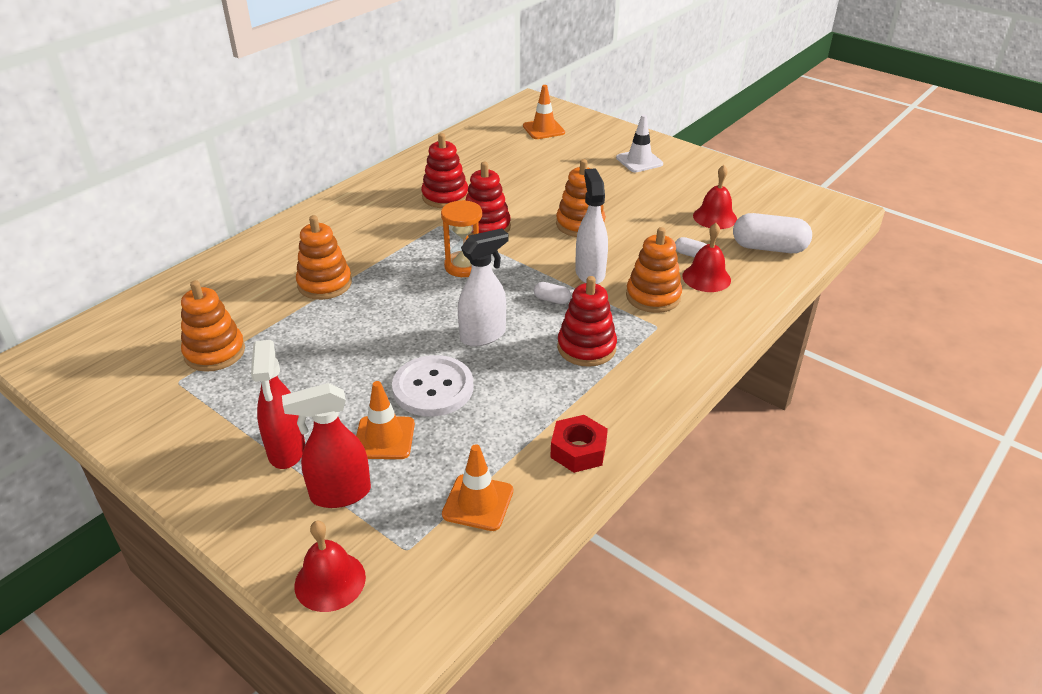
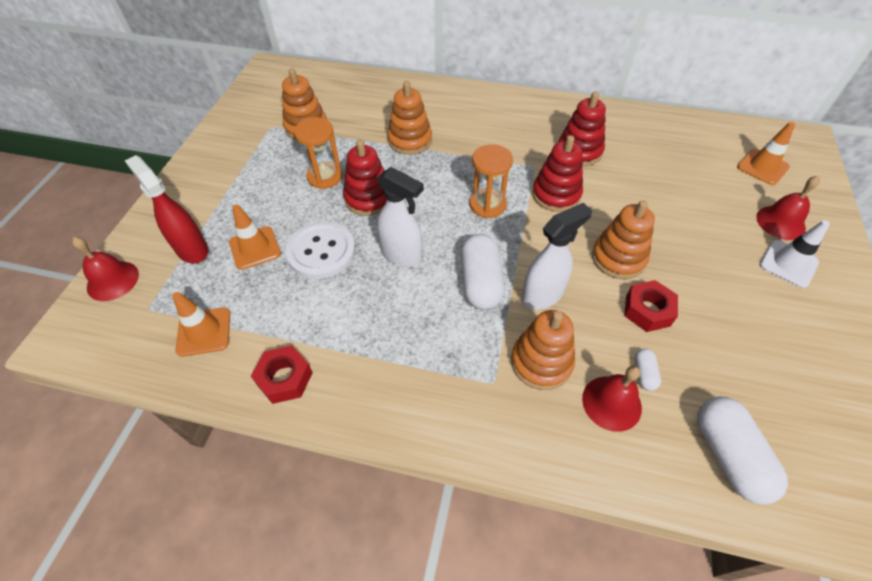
camera: 65 degrees right, 15 degrees up
(286, 451) = (225, 204): red spray bottle -> none
(319, 358) = (325, 177): none -> orange hourglass
(552, 300) = (480, 282): white capsule -> white capsule, size x2.13
(586, 347) = (426, 334): red stacking toy -> red stacking toy (369, 198)
(638, 232) = (647, 310): none -> red nut
(715, 217) = (742, 375): red bell -> red bell (780, 222)

